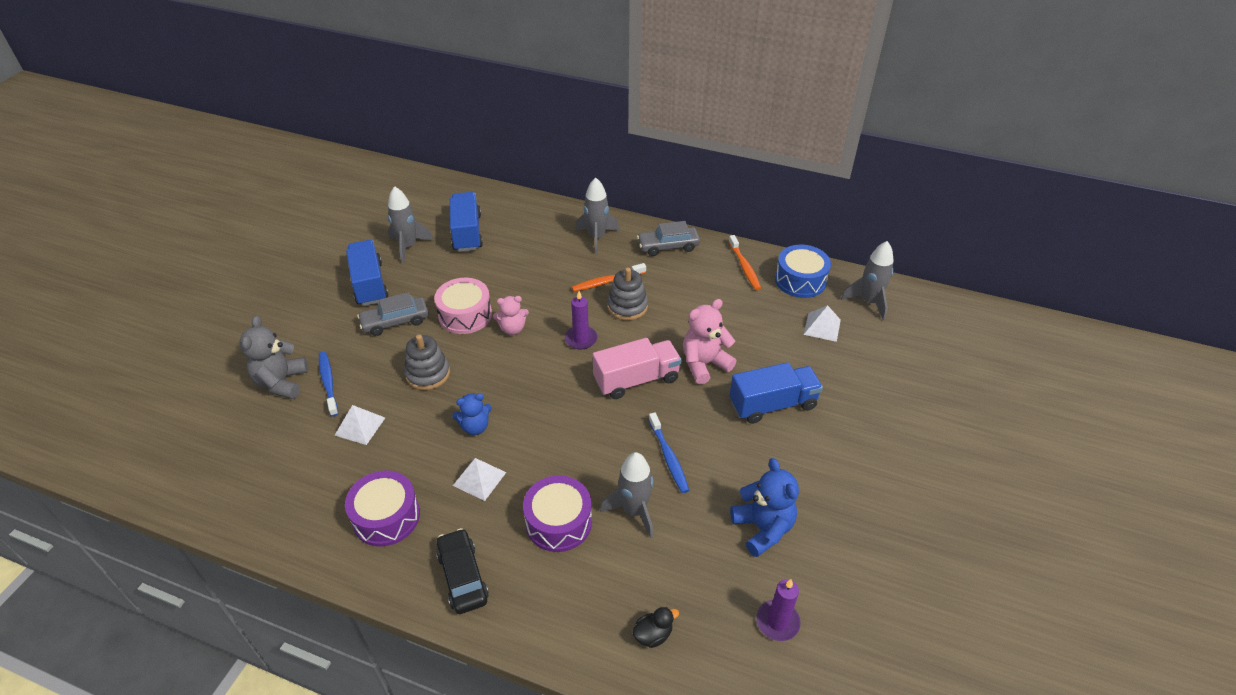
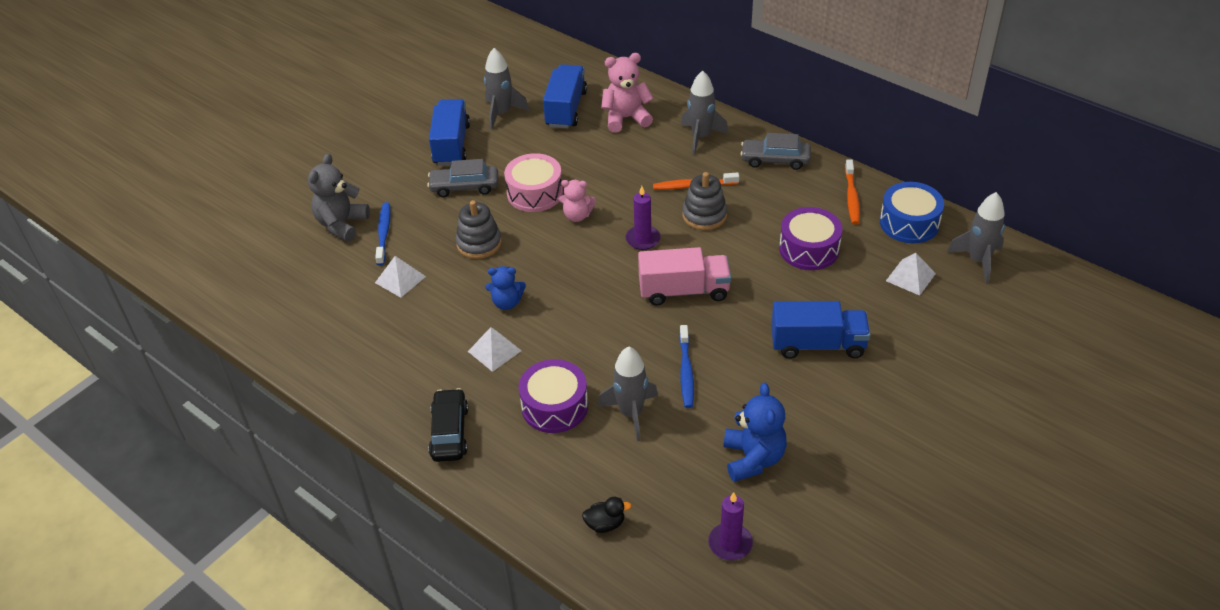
camera: 20 degrees right, 0 degrees up
(386, 517) = (398, 365): purple drum -> purple drum (809, 249)
(704, 364) = (762, 289): pink teddy bear -> pink teddy bear (626, 118)

